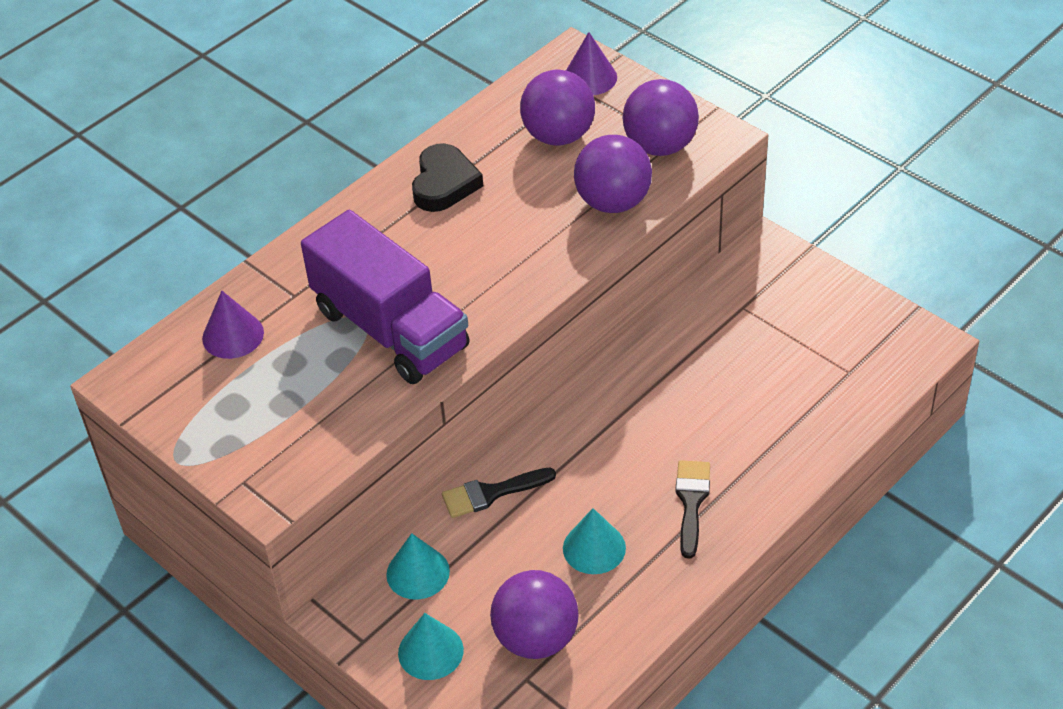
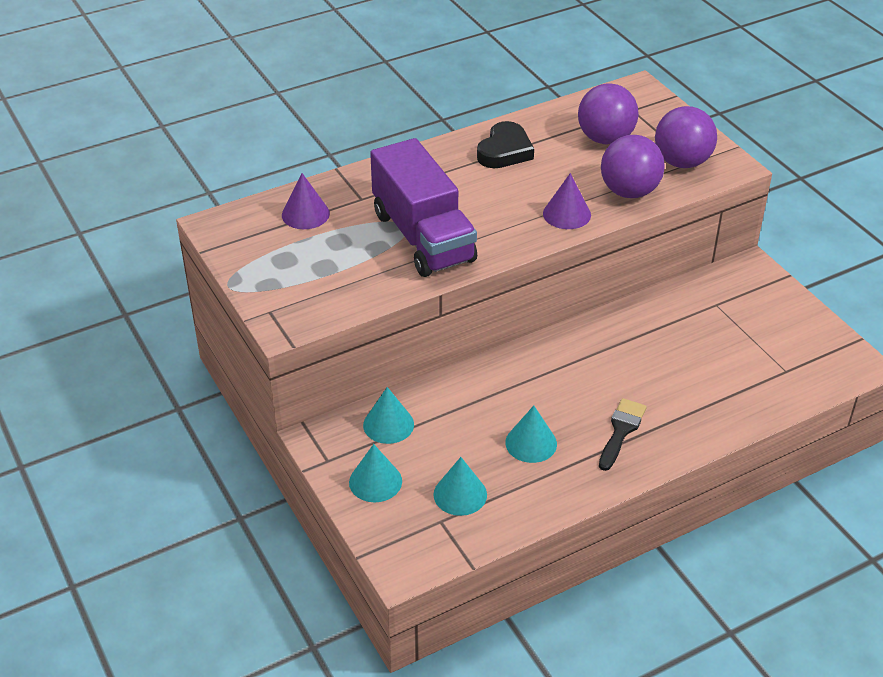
camera: 15 degrees right, 5 degrees down
(491, 493) = (466, 384): black brush -> none
(536, 638) = (460, 494): purple ball -> turquoise cone
(590, 77) = (645, 106): purple cone -> purple cone (566, 214)

